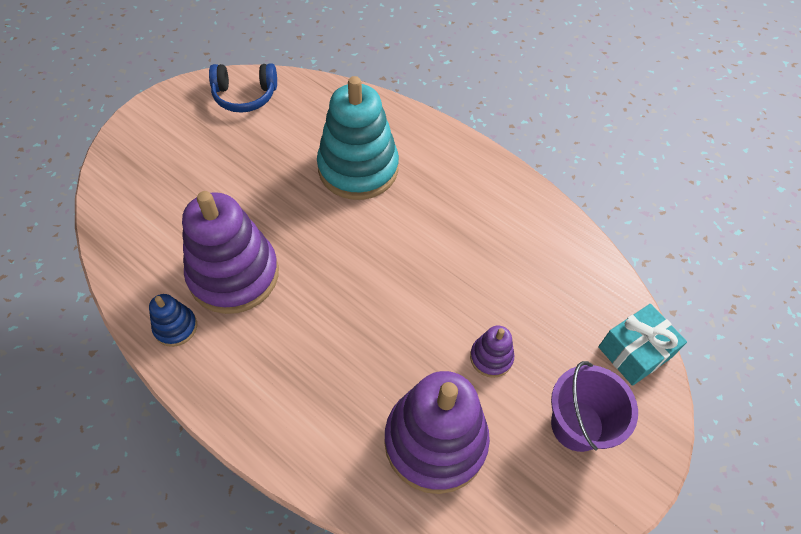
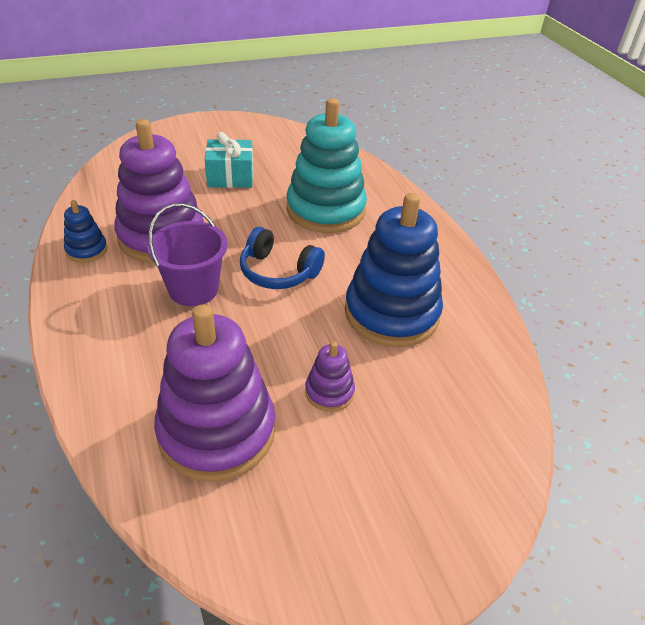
camera: 30 degrees right, 15 degrees down
(245, 95) = (275, 137): blue headphones -> blue headphones (278, 272)
(486, 255) = (391, 313): none -> blue stacking toy
(577, 425) = (373, 494): purple bucket -> purple bucket (193, 289)
(634, 352) = (491, 462): turquoise gift -> turquoise gift (230, 177)

